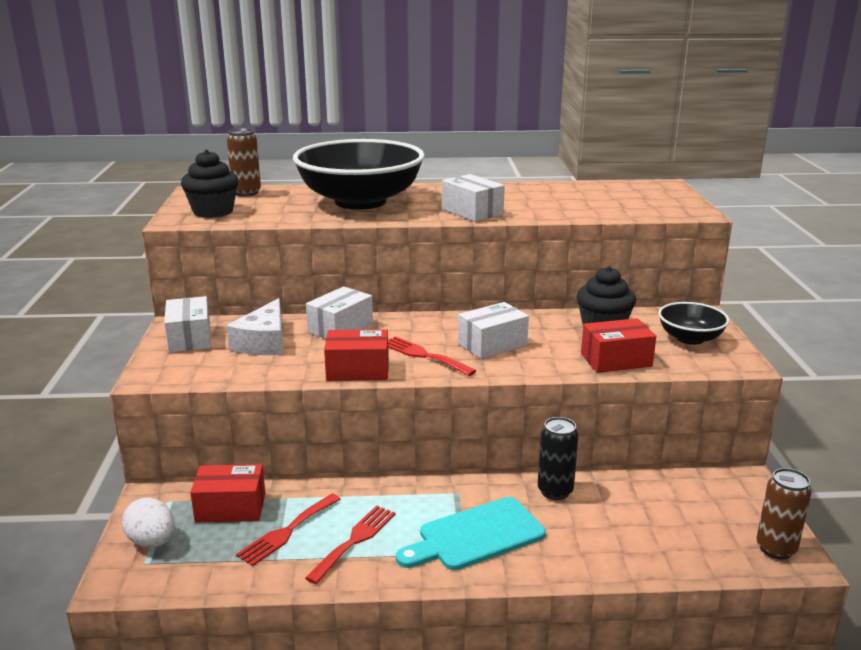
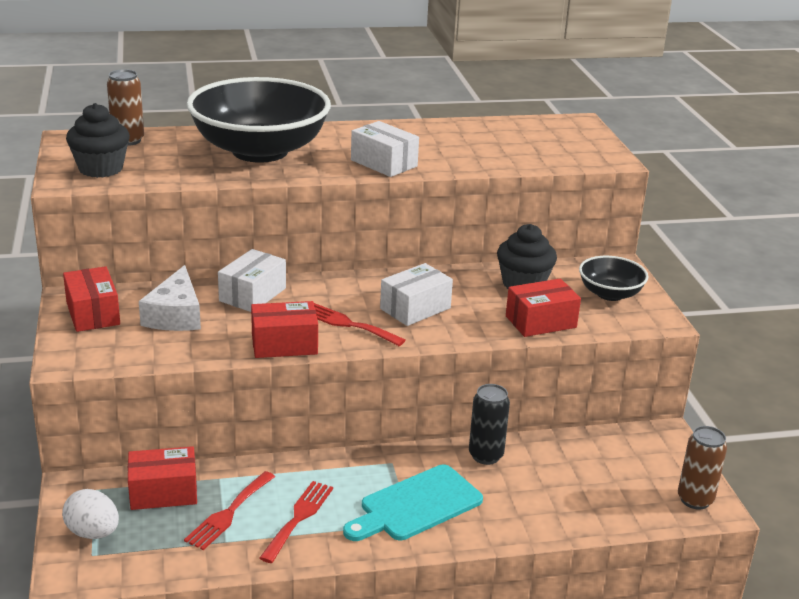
camera: 10 degrees left, 5 degrees up
(190, 338) = (93, 313): white box -> red box

